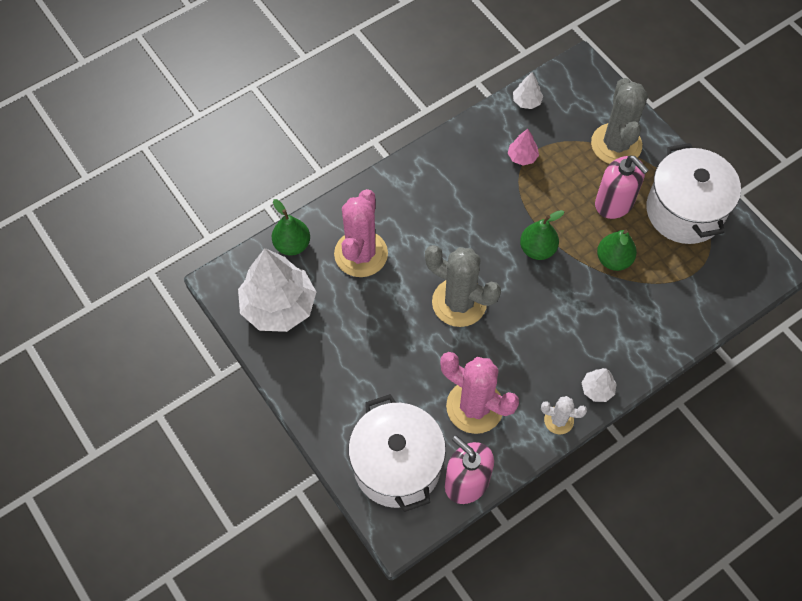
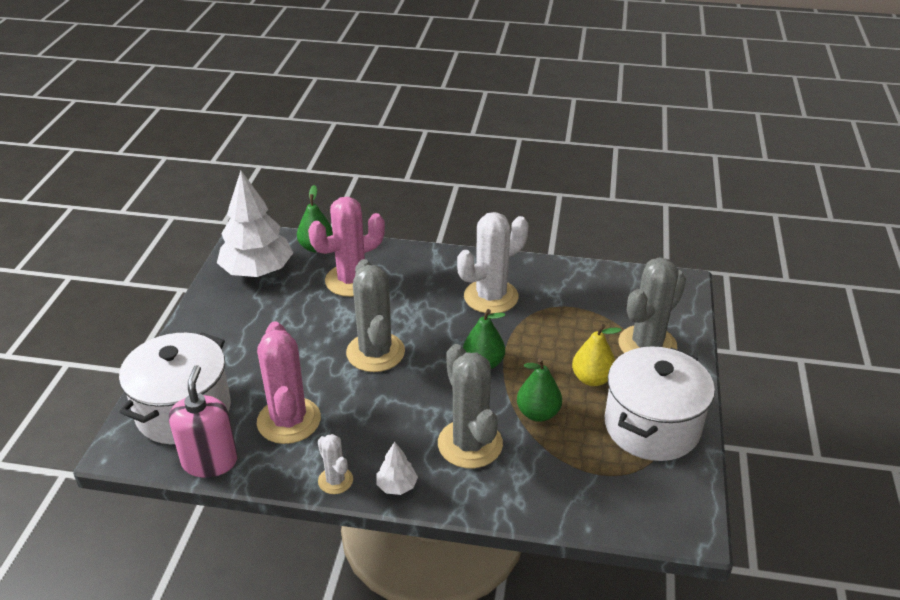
camera: 45 degrees right, 25 degrees down
(475, 186) = (491, 297): none -> white cactus
(522, 157) = (553, 304): pink tree -> none
(526, 101) = (604, 276): white tree -> none
(602, 320) = (470, 444): none -> grey cactus
(614, 203) = (592, 379): pink soap dispenser -> yellow pear

